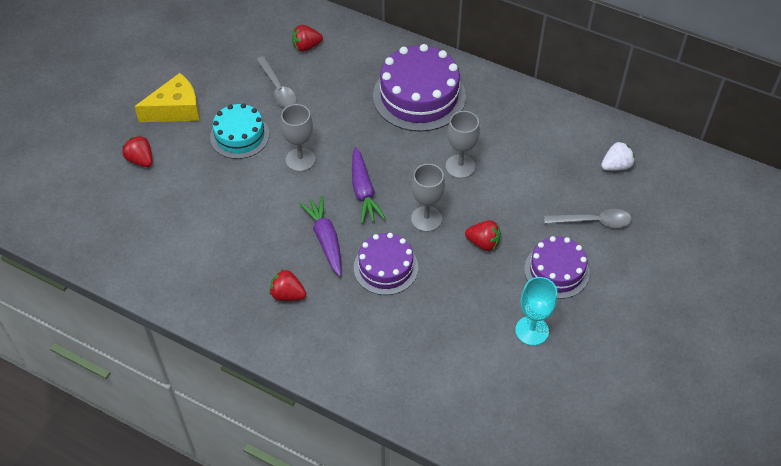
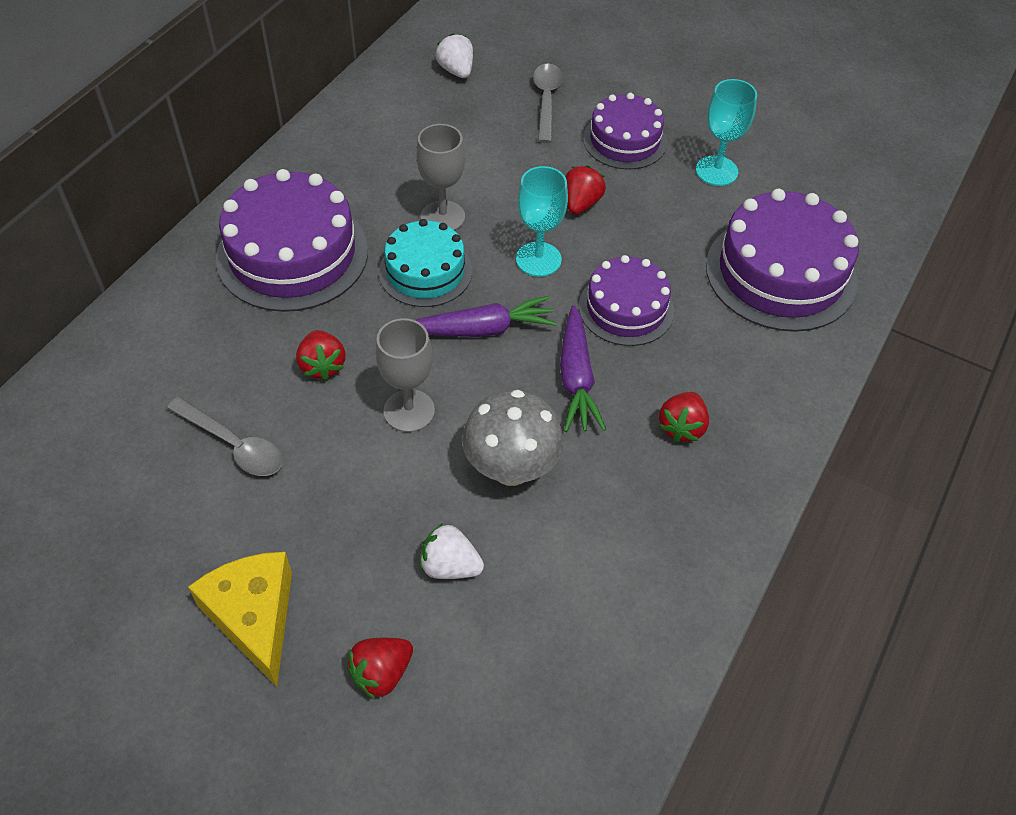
camera: 90 degrees left, 0 degrees up
(198, 183) = (450, 566): none -> white strawberry
(239, 136) = (341, 503): turquoise cake -> turquoise cake (425, 271)
(259, 208) = (511, 469): none -> grey mushroom
(278, 88) = (233, 445): grey spoon -> grey spoon turned 60 degrees clockwise
(306, 46) = (136, 401): red strawberry -> red strawberry (322, 366)
(325, 239) = (576, 378): purple carrot -> purple carrot turned 75 degrees counterclockwise
(426, 219) = (538, 259): grey goblet -> turquoise goblet
(426, 364) = (780, 273): none -> purple cake

